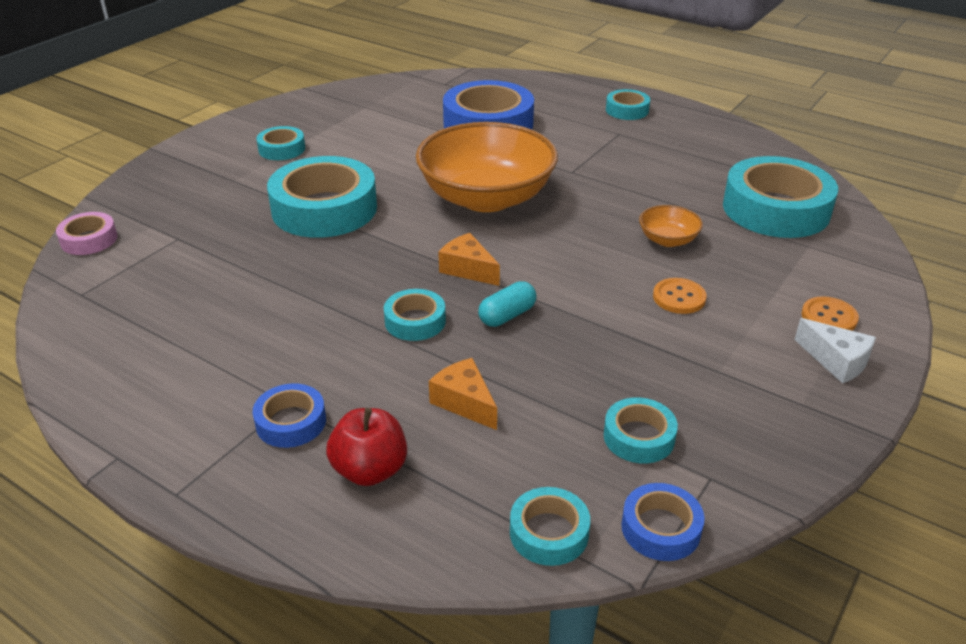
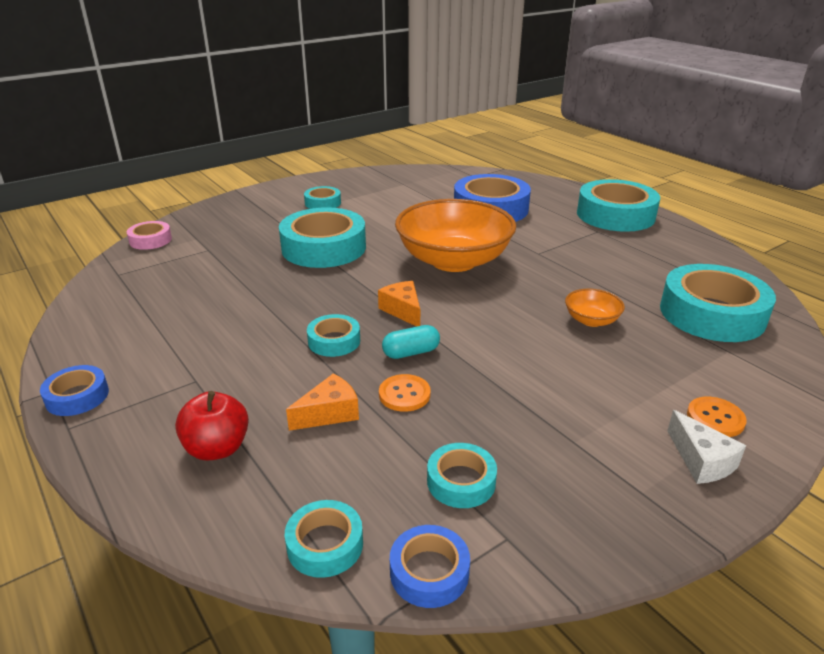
camera: 20 degrees right, 5 degrees down
(291, 422) = (187, 395): blue tape -> blue tape (77, 396)
(465, 402) = (329, 413): orange cheese -> orange cheese turned 75 degrees clockwise
(627, 110) = (615, 215): turquoise tape -> turquoise tape, size x2.04
(679, 297) = (573, 369): orange button -> orange button (404, 394)

